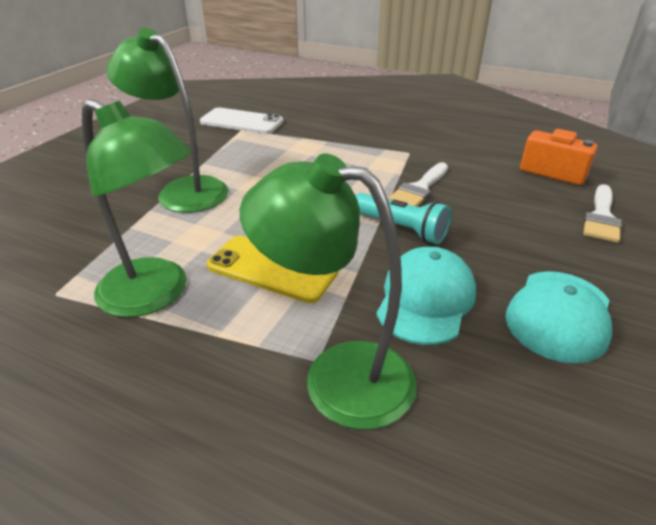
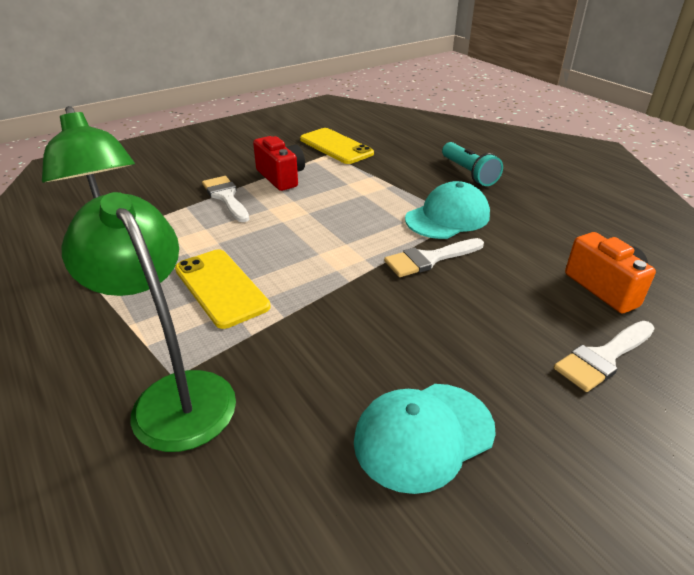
camera: 30 degrees right, 0 degrees up
(183, 190) = (226, 197): green lamp -> white brush
(219, 159) = (281, 177): none -> red camera
(241, 122) = (336, 146): white phone -> yellow phone
(401, 229) = (366, 292): turquoise flashlight -> turquoise flashlight (468, 173)
(426, 299) = (314, 365): turquoise cap -> turquoise cap (448, 217)

